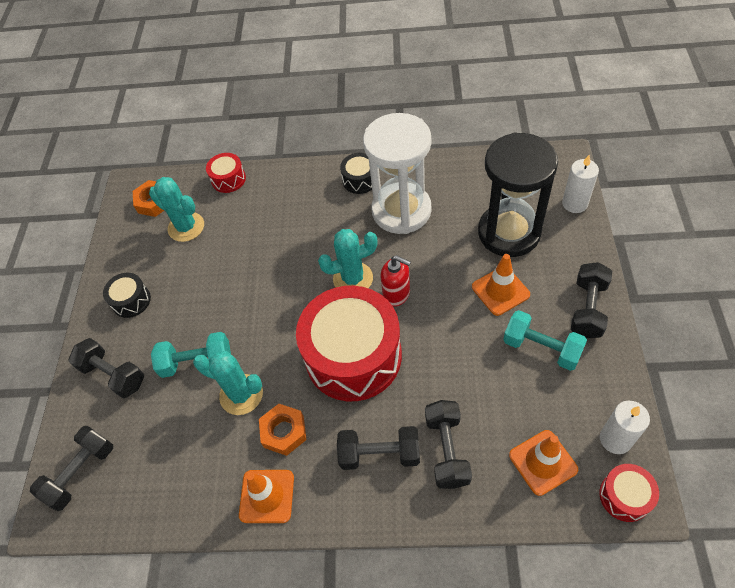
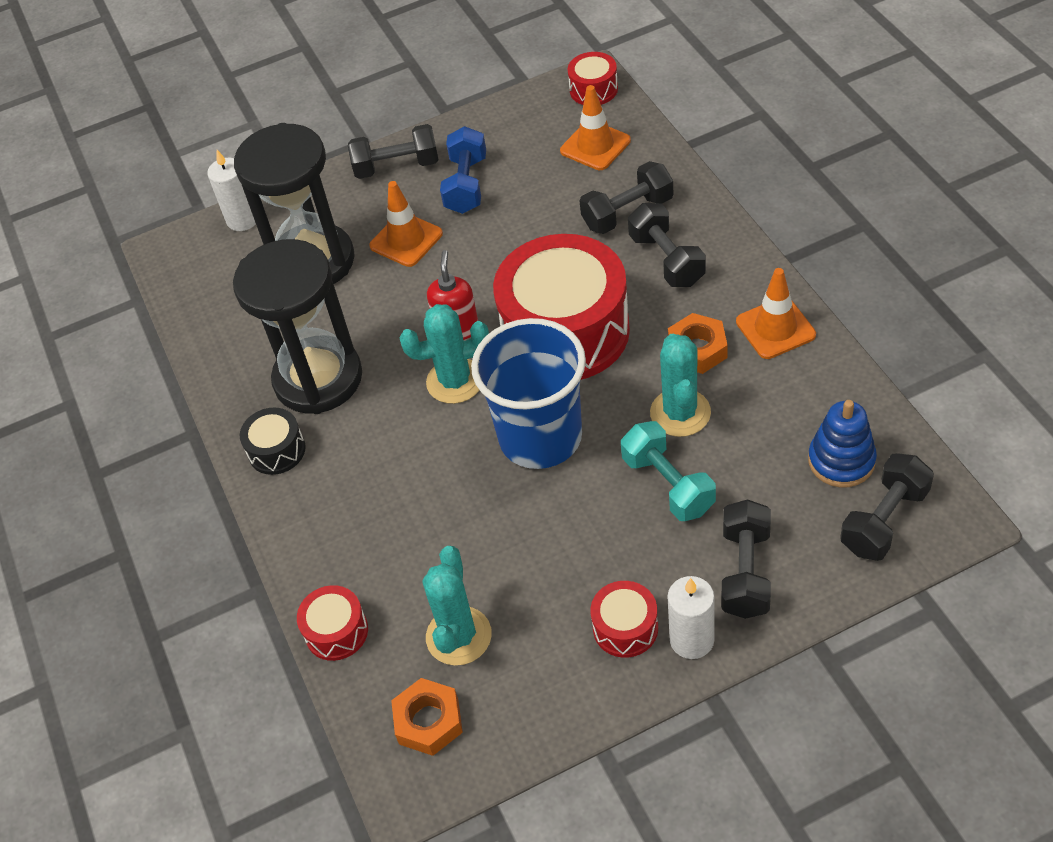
camera: 115 degrees left, 5 degrees down
(81, 473) = (884, 520): black dumbbell -> black dumbbell turned 60 degrees counterclockwise
(131, 301) = (625, 628): black drum -> red drum
(137, 473) = (841, 461): none -> blue stacking toy
(279, 308) = (540, 437): none -> blue cup
(353, 279) = (455, 381): turquoise cactus -> turquoise cactus turned 60 degrees counterclockwise
(401, 211) = (318, 379): white hourglass -> black hourglass
(541, 348) = (466, 185): turquoise dumbbell -> blue dumbbell
(615, 439) = (540, 109): white candle -> white candle (691, 640)

